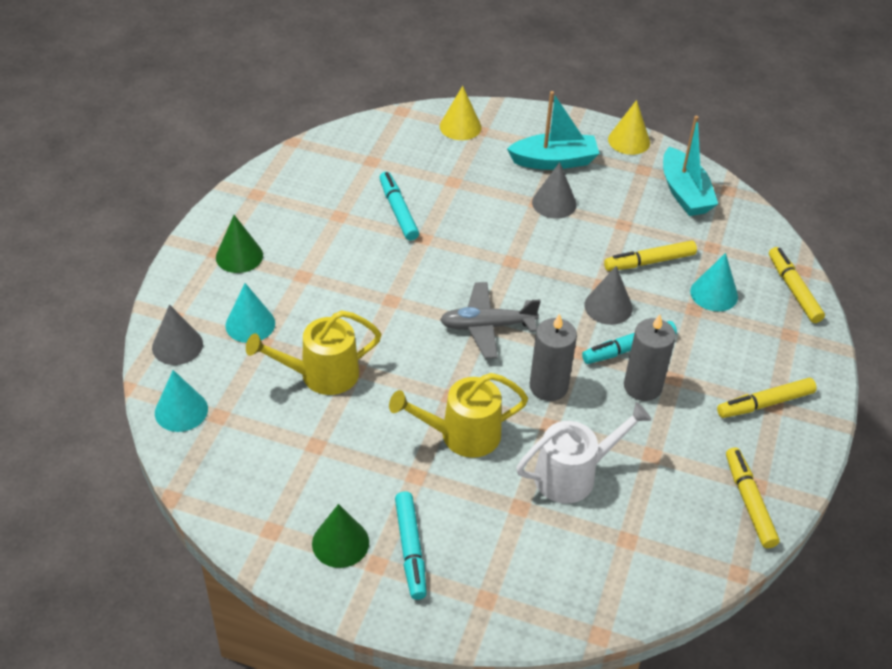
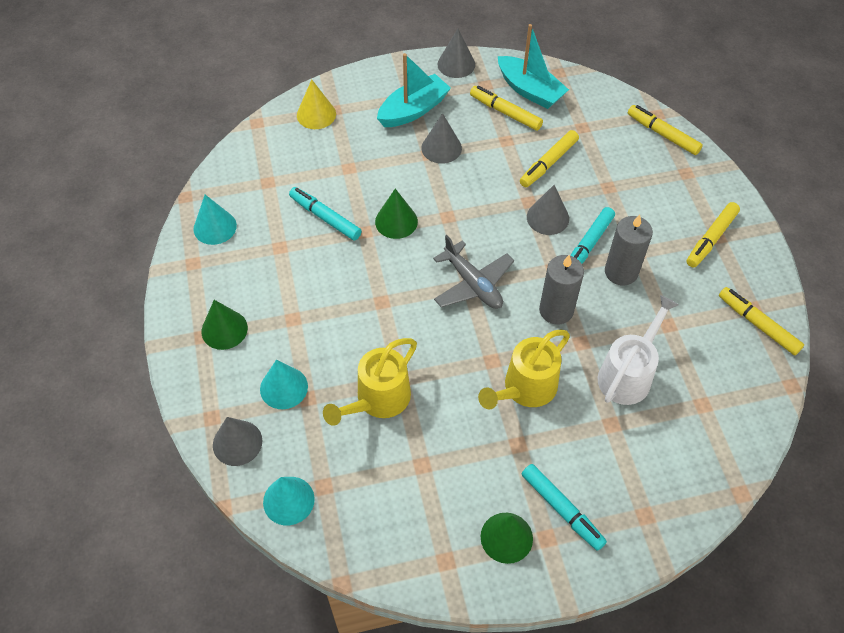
camera: 30 degrees left, 10 degrees up
(459, 243) = (396, 221): none -> green cone
(487, 326) = (473, 284): grey plane -> grey plane turned 90 degrees counterclockwise
(629, 141) = (456, 64): yellow cone -> grey cone
(643, 201) = (505, 112): none -> yellow marker
(714, 294) = (612, 166): turquoise cone -> turquoise cone (215, 227)

